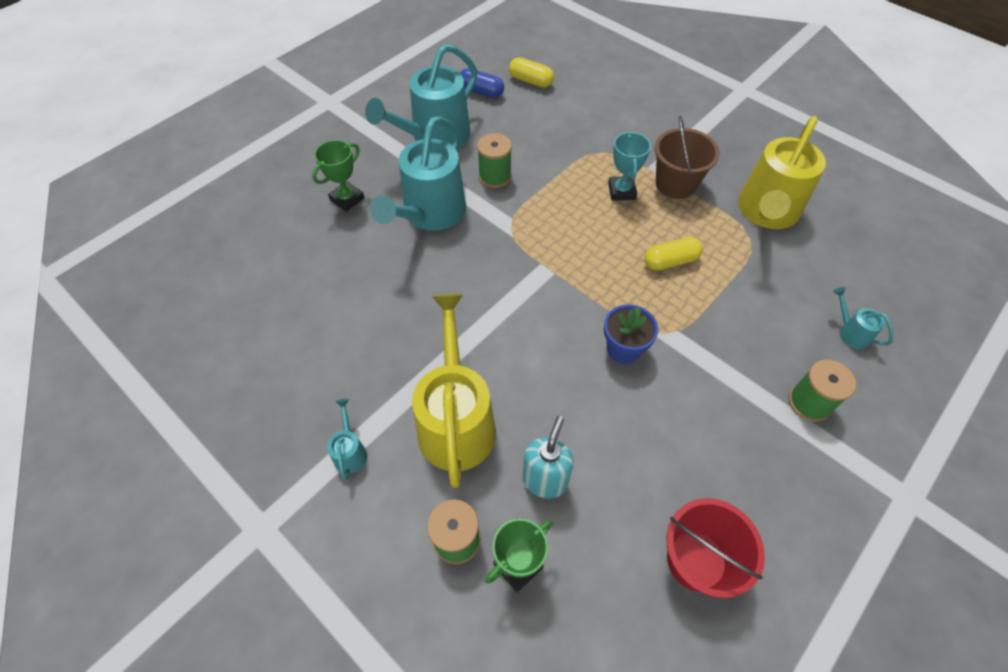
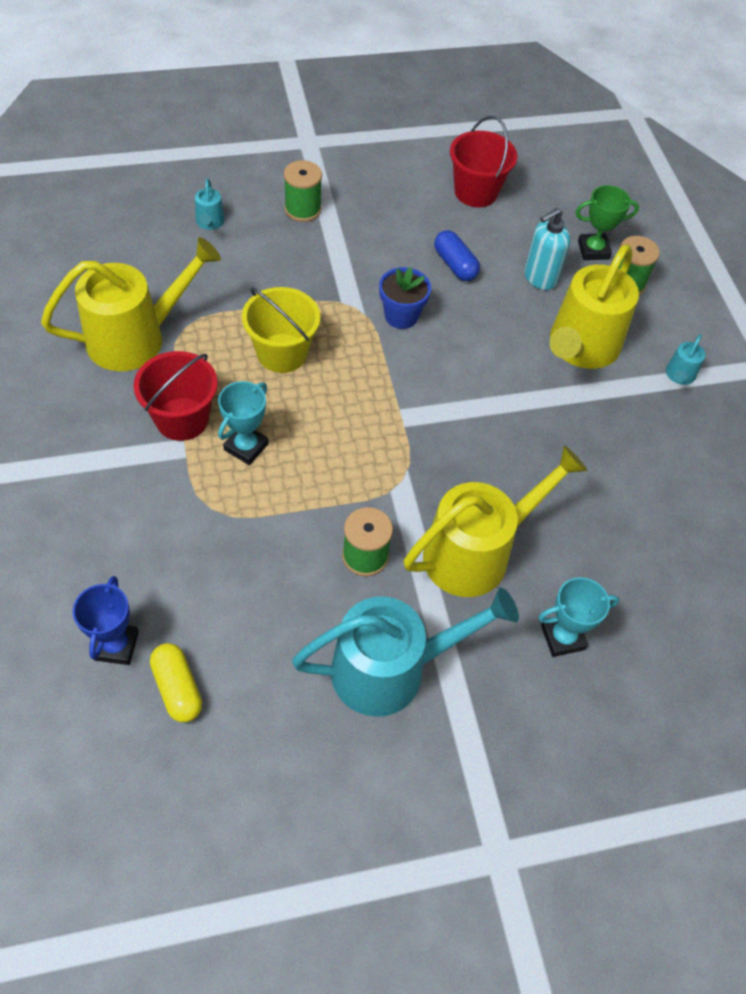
camera: 150 degrees left, 0 degrees up
(347, 199) = (562, 637): green trophy -> turquoise trophy
(430, 214) = (477, 552): turquoise watering can -> yellow watering can
(481, 92) = (264, 715): blue capsule -> blue capsule (455, 265)
(576, 80) = (116, 646): none -> blue trophy
(670, 261) = (282, 353): yellow capsule -> yellow bucket
(675, 184) = (182, 419): brown bucket -> red bucket

